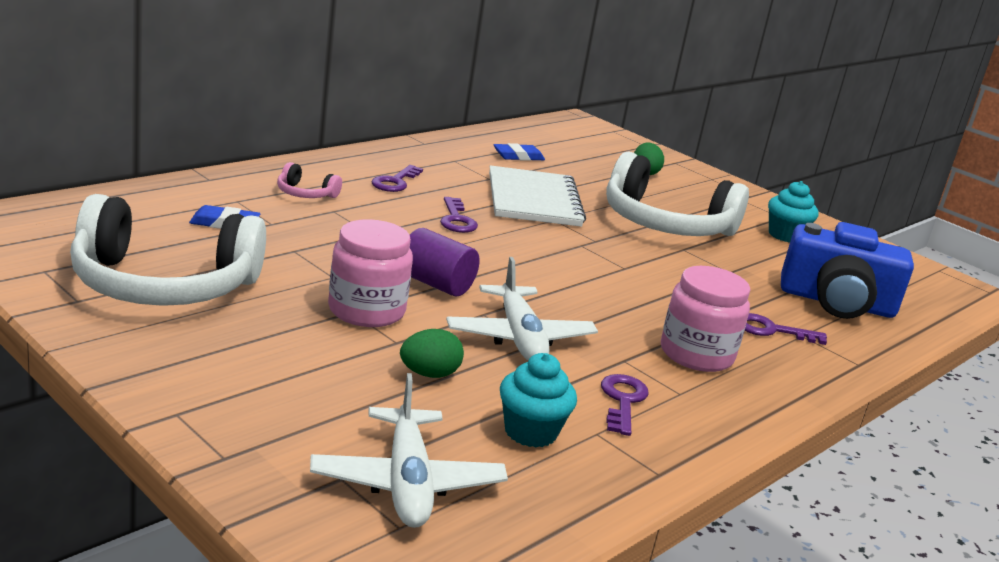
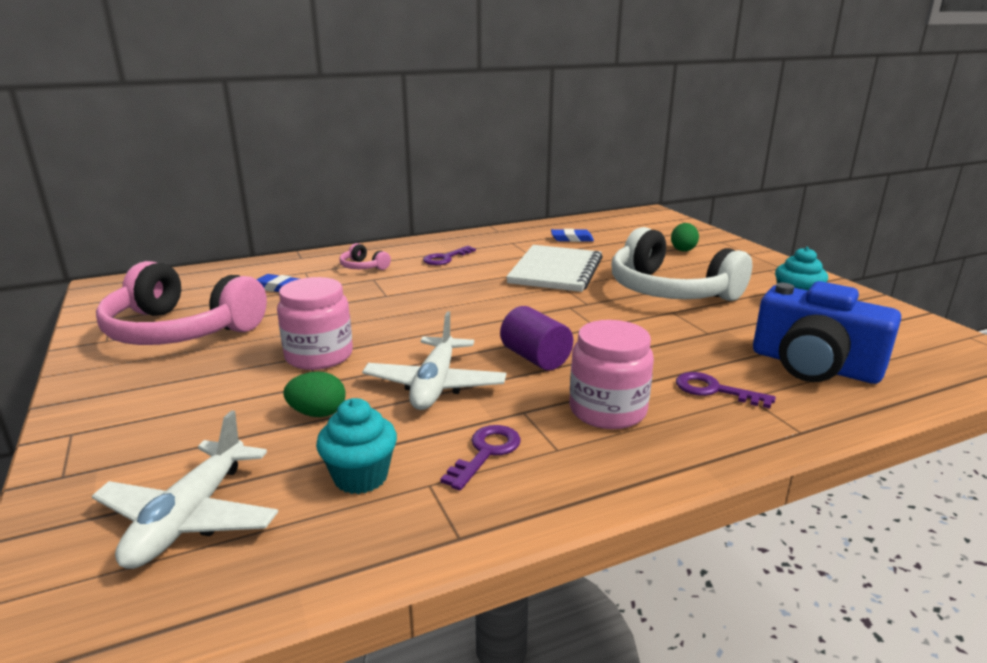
camera: 25 degrees right, 0 degrees up
(163, 284) = (181, 330): white headphones -> pink headphones
(436, 284) = (402, 336): purple cylinder -> purple cylinder (535, 358)
(456, 220) = (470, 286): purple key -> none

